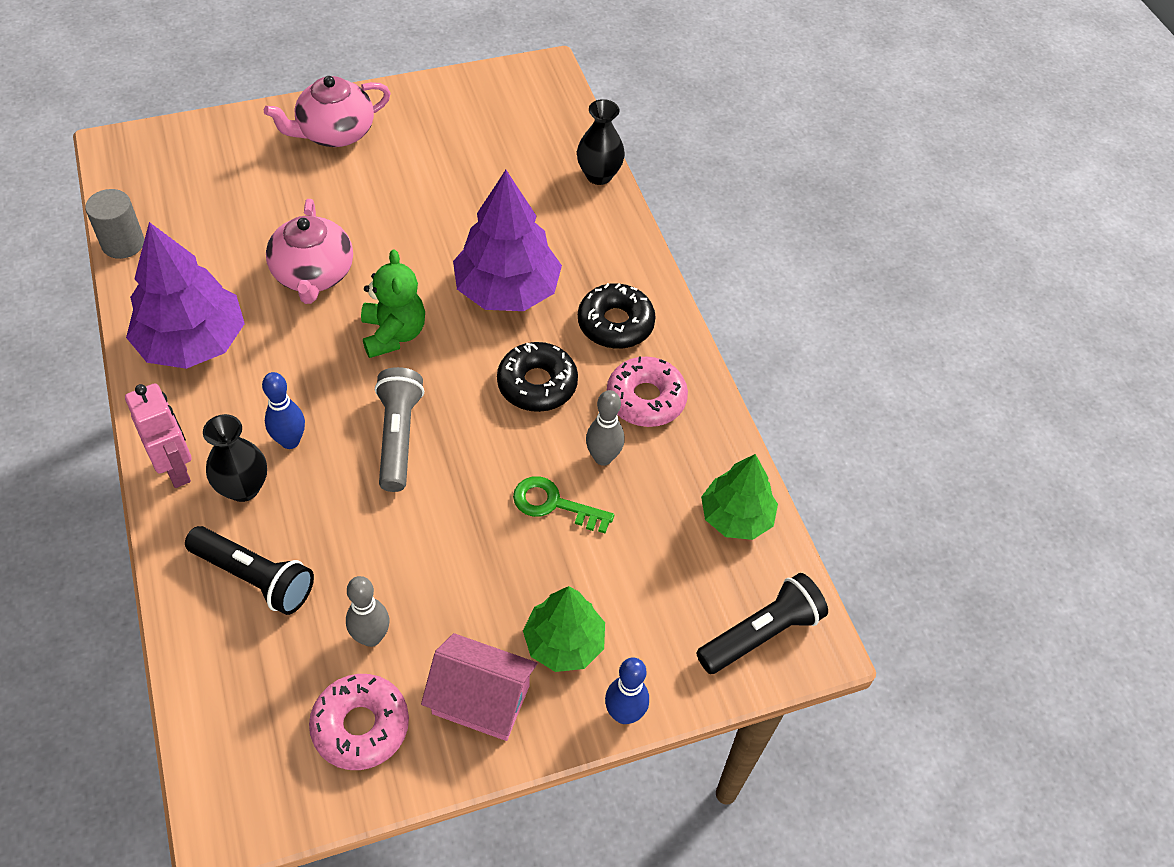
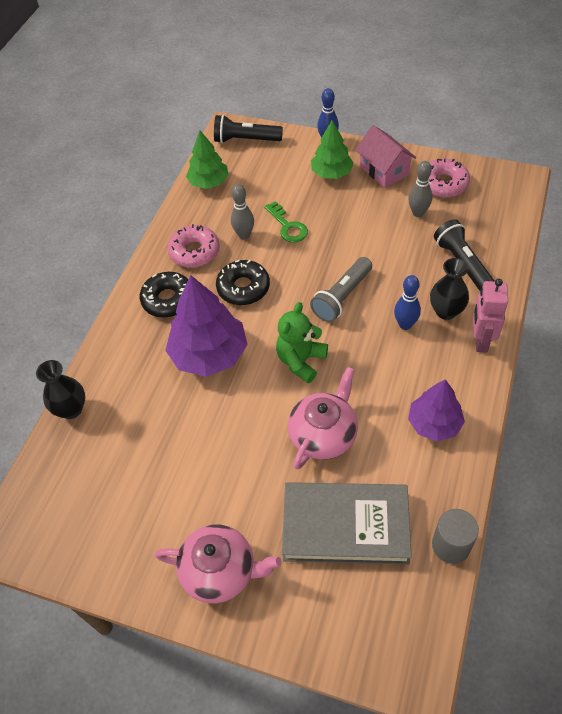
camera: 135 degrees left, 0 degrees up
(192, 342) = (434, 423): purple tree -> purple tree, size x0.63
(239, 212) = (345, 526): none -> grey book

